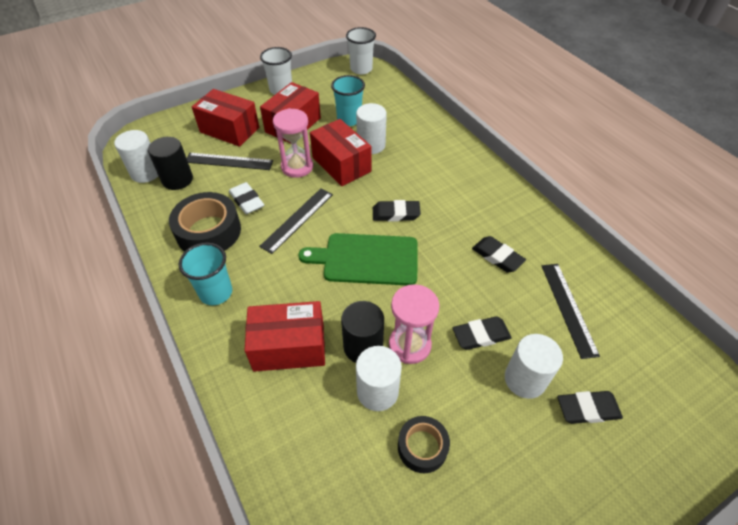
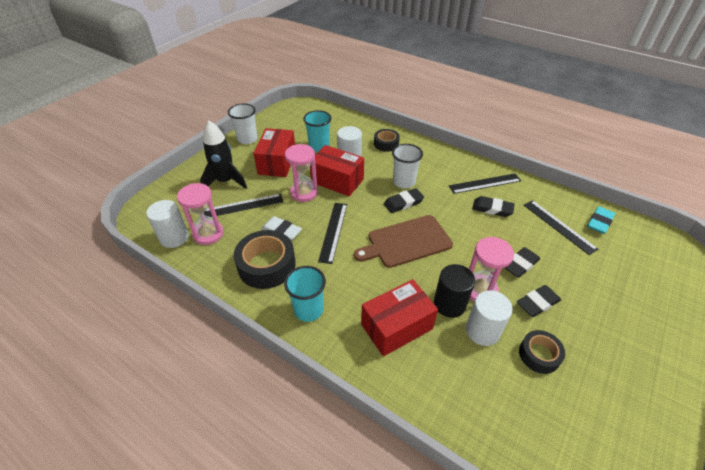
camera: 25 degrees left, 5 degrees down
(177, 179) = (208, 234): black cylinder -> pink hourglass
(229, 130) = (225, 181): red box -> black rocket
(361, 69) = (301, 108): white cup -> white cup (404, 182)
(366, 259) = (406, 242): green cutting board -> brown cutting board
(426, 138) = (386, 144): none -> black tape
(512, 223) = (485, 183): none -> black ruler
(525, 379) = (567, 282): white cylinder -> none
(587, 409) = (615, 285): black eraser -> black eraser (537, 303)
(630, 323) = (599, 222): none -> turquoise eraser

